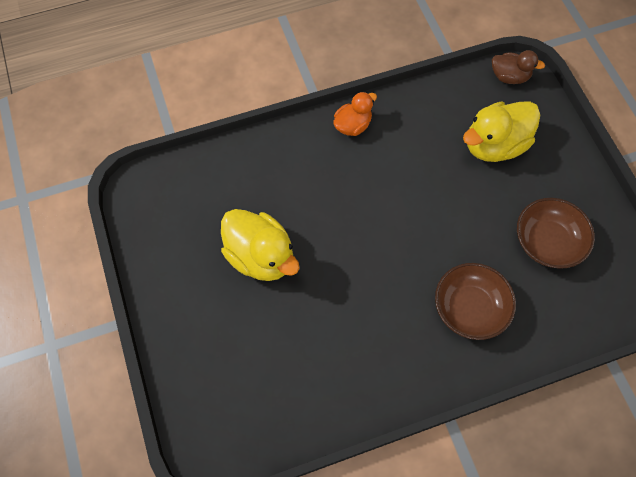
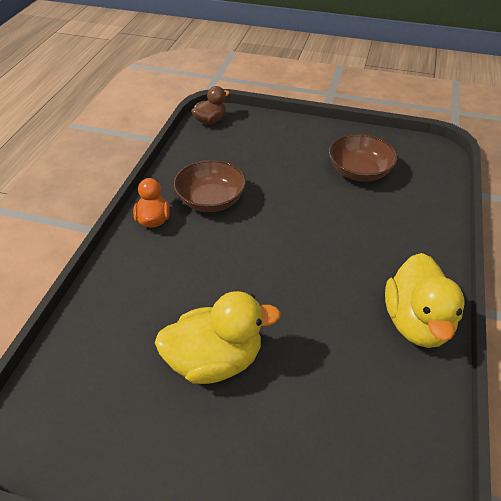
camera: 55 degrees left, 20 degrees down
(469, 308) = (383, 240): brown bowl -> brown bowl (211, 200)
(494, 145) = (256, 155): yellow duck -> yellow duck (417, 322)

